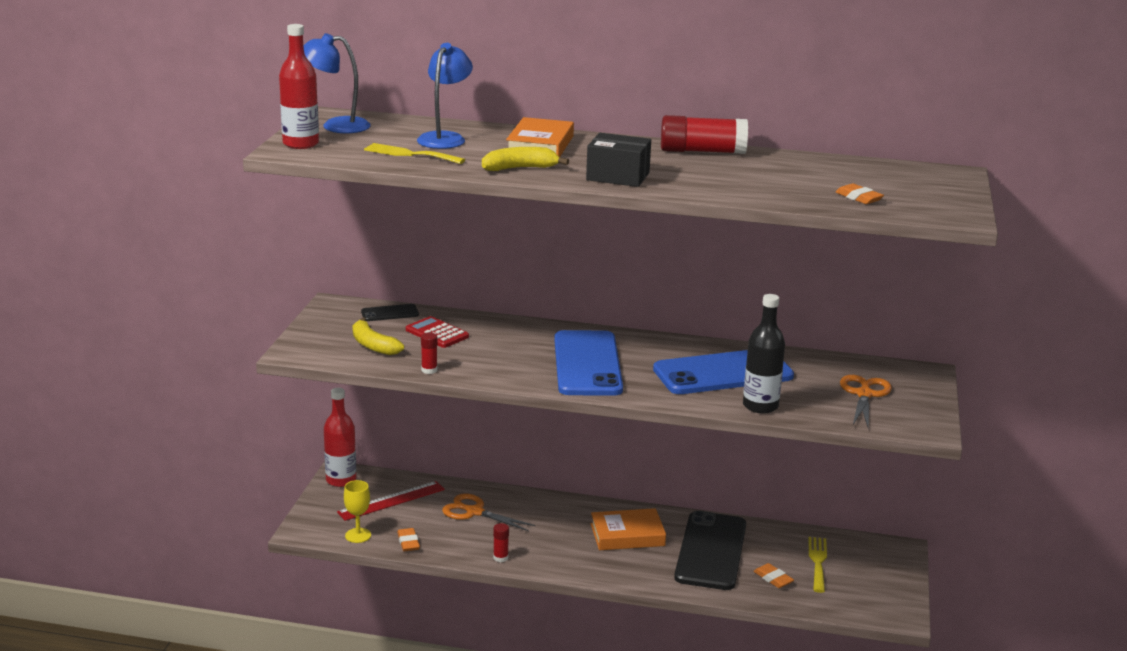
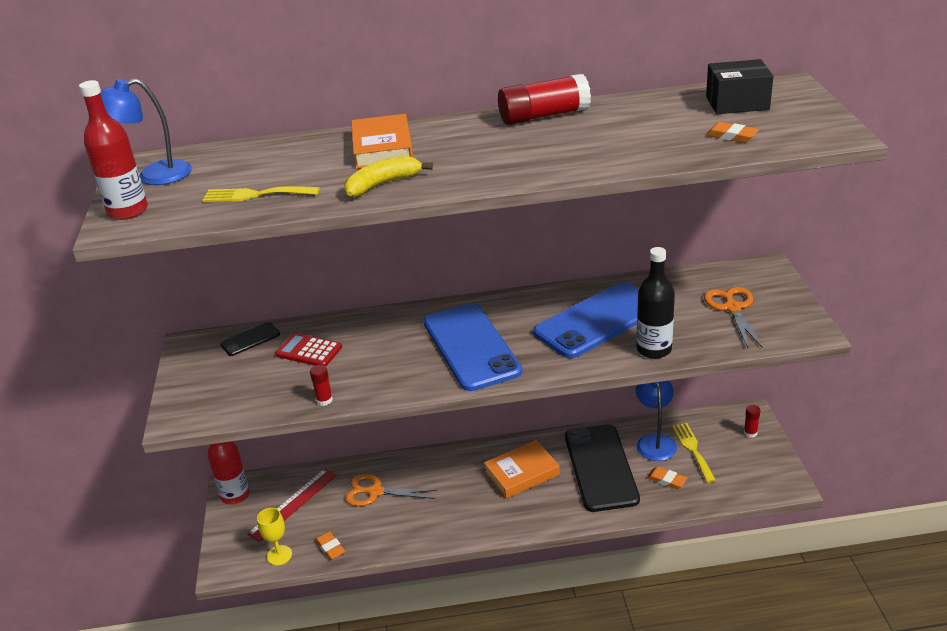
camera: 15 degrees left, 10 degrees up
(373, 345) = (253, 385): yellow banana -> none
(445, 138) = (279, 163): blue lamp -> blue lamp (655, 441)
(500, 558) = (423, 537): red glue stick -> red glue stick (750, 433)
(618, 176) = (487, 169): black box -> black box (737, 103)

